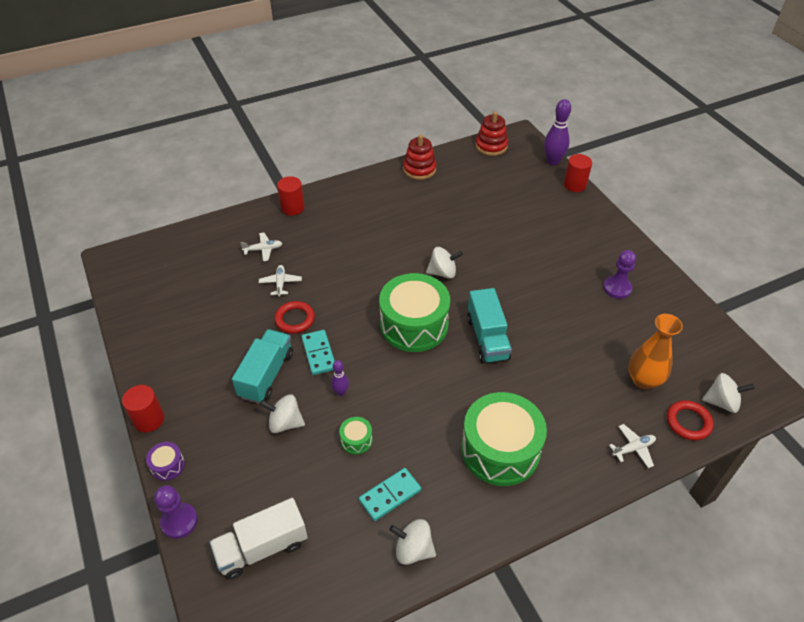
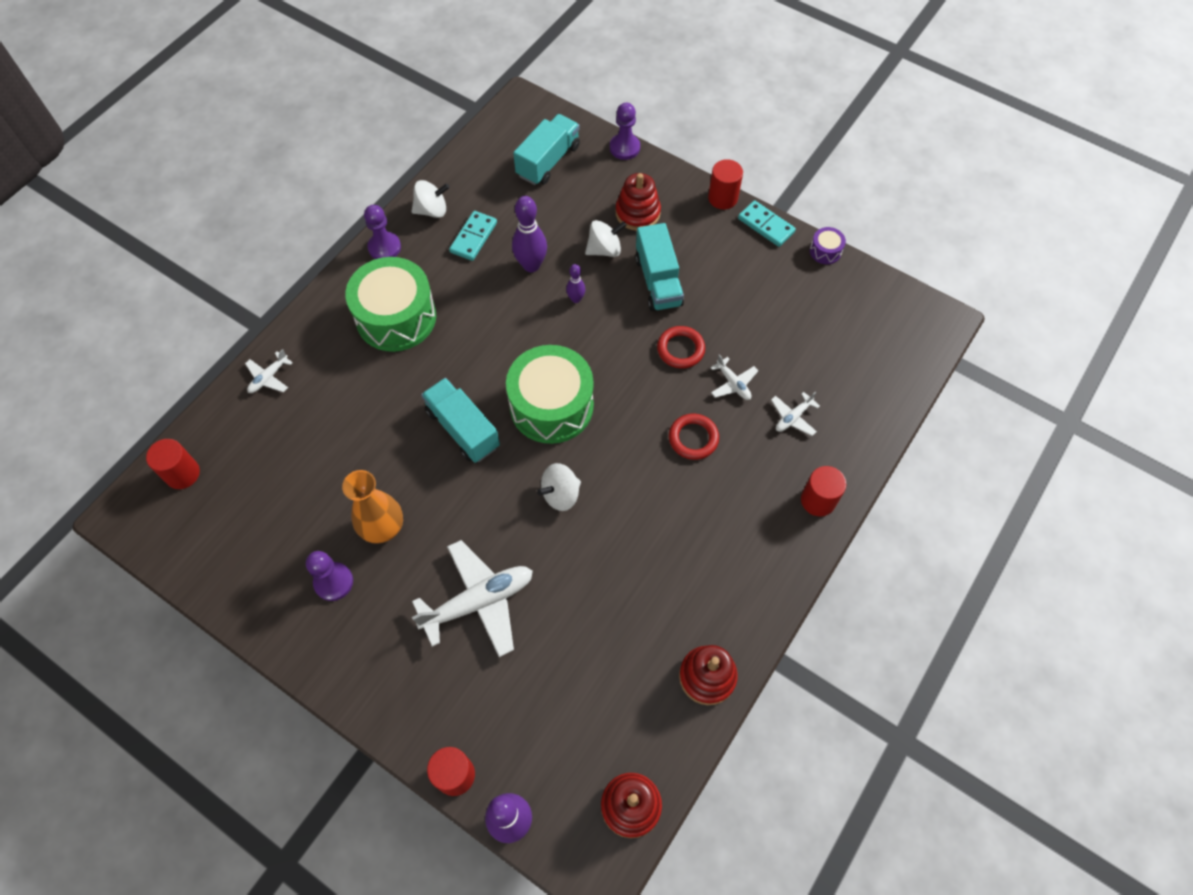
camera: 150 degrees right, 15 degrees up
(168, 465) = (671, 175): purple drum -> purple drum (825, 251)
(229, 443) = (637, 213): none -> red stacking toy
(262, 547) = (548, 161): white truck -> turquoise truck
(319, 353) = (626, 325): turquoise domino -> turquoise domino (766, 225)
(356, 440) = (531, 265): green drum -> purple bowling pin
(481, 529) = (384, 247): none -> purple pawn
(526, 243) = (479, 602): none -> white plane
(643, 380) = (273, 460): orange vase -> orange vase (383, 528)
(688, 422) = (217, 432): red ring -> red ring (693, 438)
(721, 402) = (182, 473): white spinning top -> red cylinder

